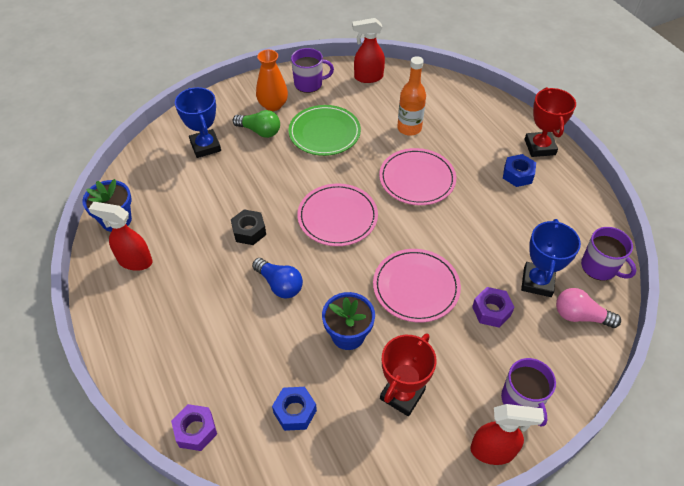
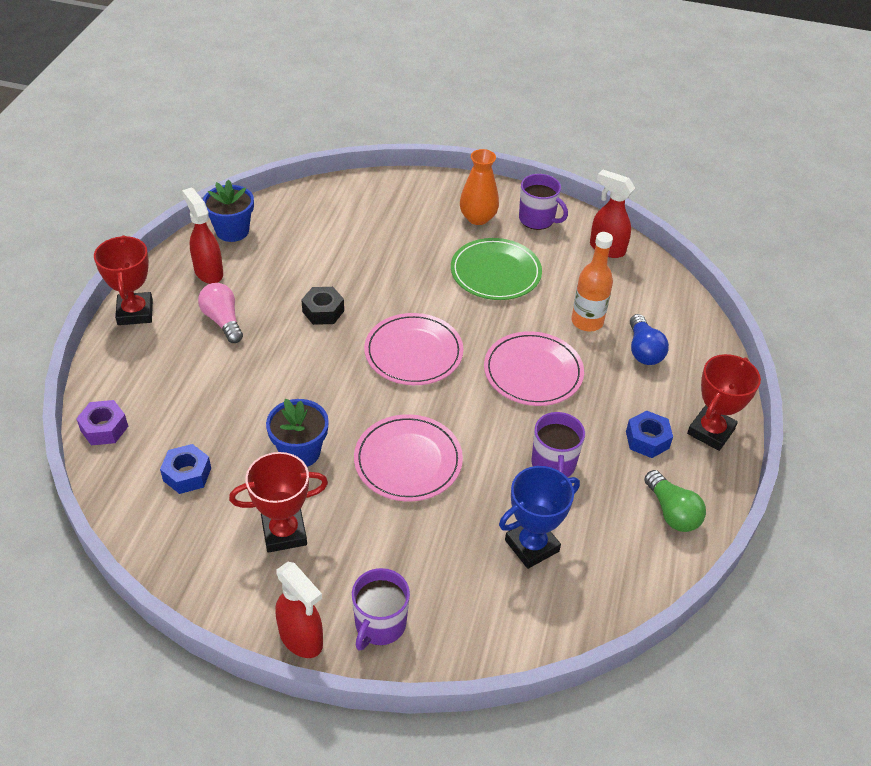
camera: 40 degrees right, 5 degrees down
(114, 329) = (135, 312): none -> red trophy
(205, 146) = (373, 217): blue trophy -> none
(260, 131) = (436, 233): green light bulb -> green light bulb (672, 512)
(279, 284) = (295, 371): blue light bulb -> blue light bulb (643, 350)
(491, 311) = (451, 533): purple nut -> none
(580, 316) = (534, 607): pink light bulb -> pink light bulb (223, 321)
(599, 267) = (618, 584): purple mug -> purple mug (553, 465)

